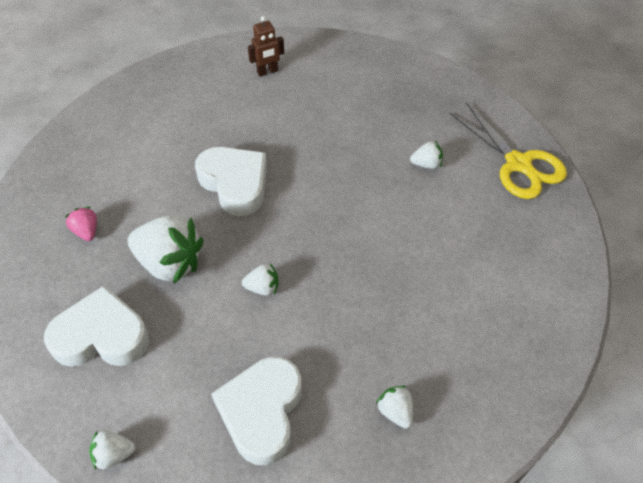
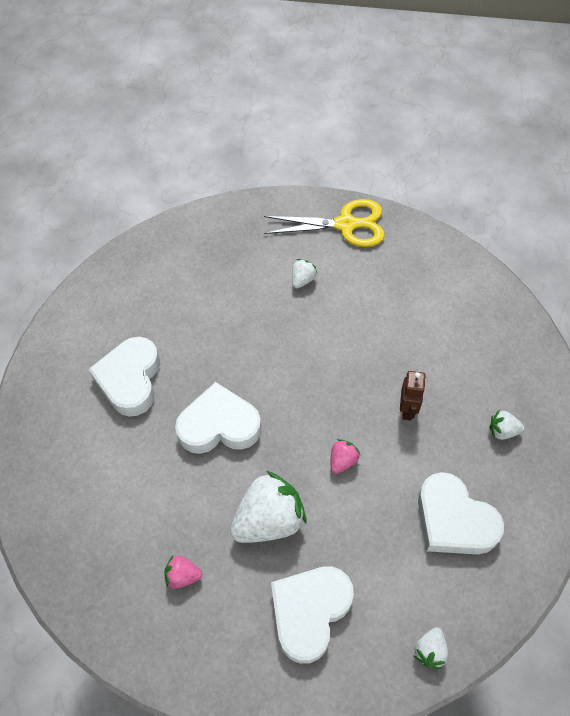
camera: 55 degrees left, 5 degrees up
(235, 109) = (130, 380): none -> white heart
(263, 288) = (342, 461): white strawberry -> pink strawberry
(267, 72) = (106, 330): brown robot -> brown robot (408, 410)

